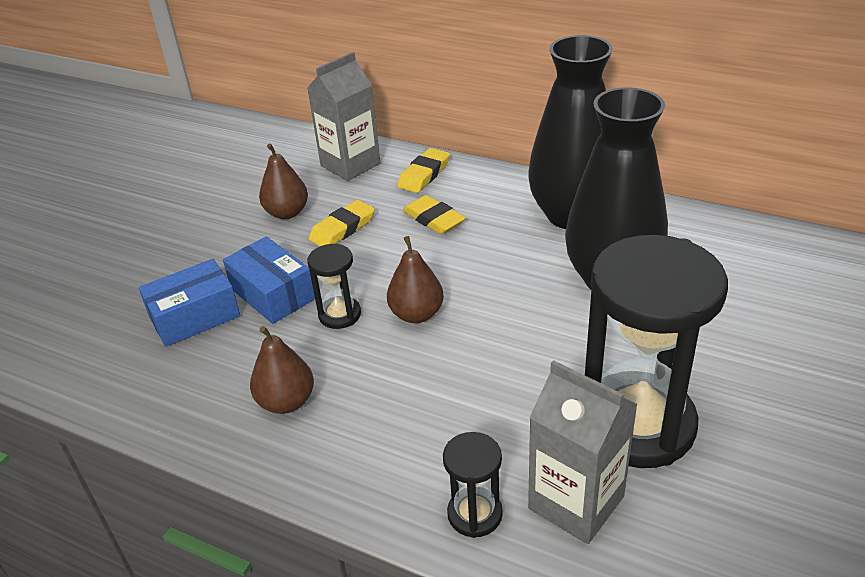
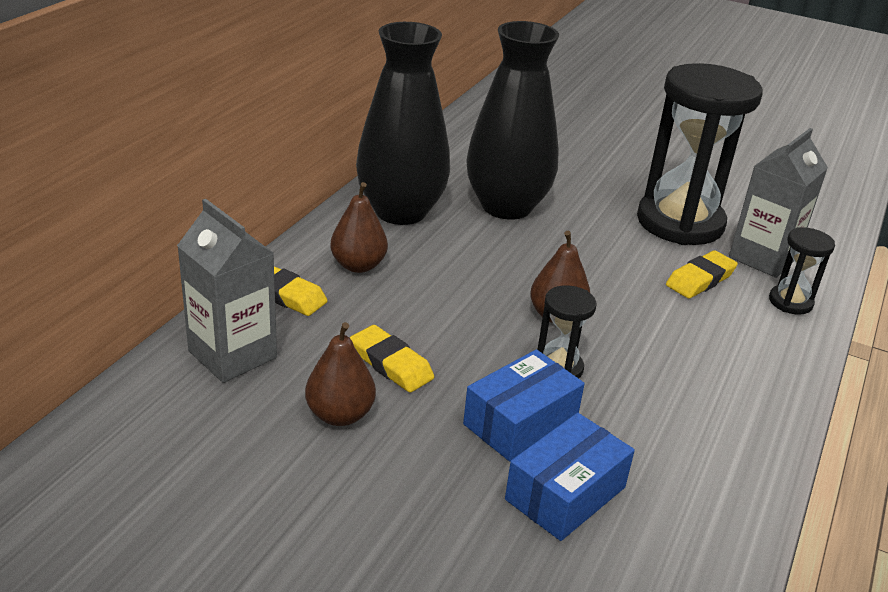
camera: 95 degrees left, 5 degrees down
(194, 316) = (565, 493): blue box -> blue box turned 75 degrees clockwise
(286, 402) = (697, 405): brown pear -> brown pear (358, 265)
(433, 219) = (387, 294): yellow eraser -> yellow eraser (700, 279)

